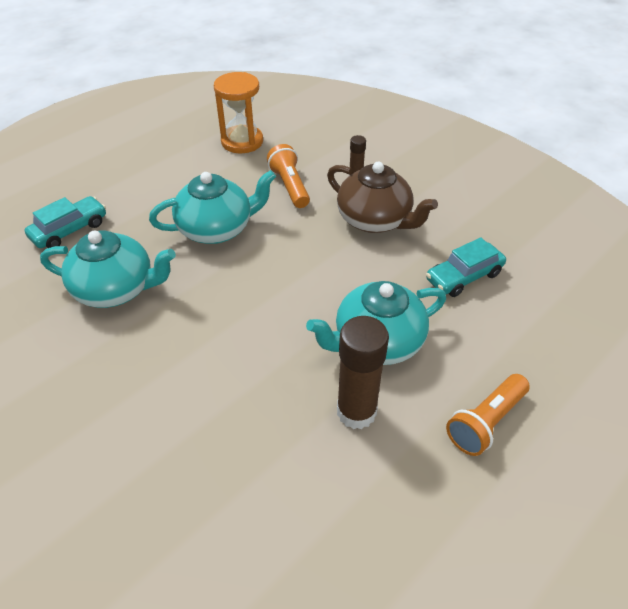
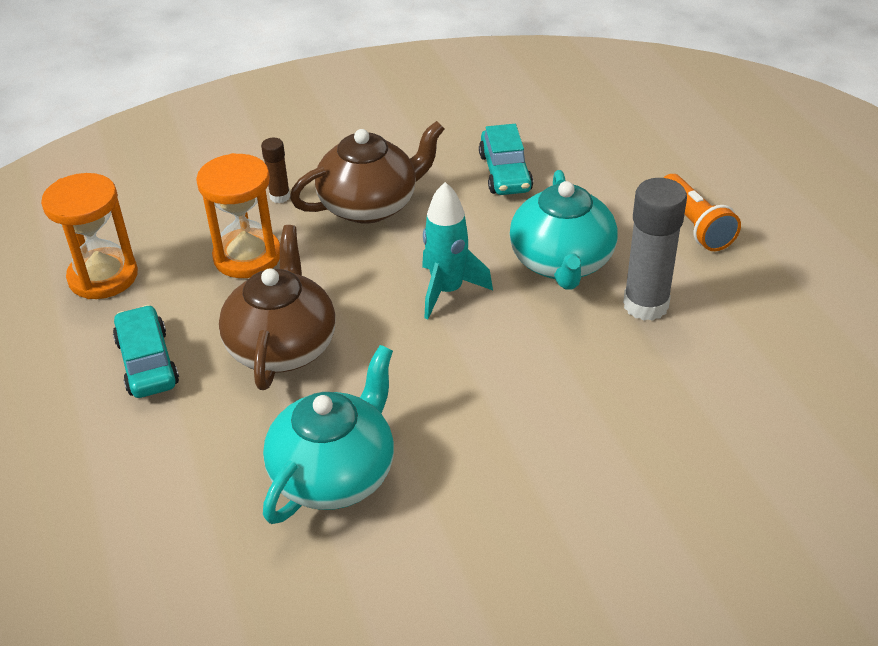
camera: 65 degrees left, 5 degrees down
(70, 230) = (160, 512): turquoise car -> turquoise car (147, 362)
(217, 229) = (282, 346): turquoise teapot -> brown teapot
(290, 186) = (247, 257): orange flashlight -> orange hourglass
(308, 287) = (447, 291): none -> turquoise rocket
(356, 411) = (645, 305): brown glue stick -> grey glue stick

